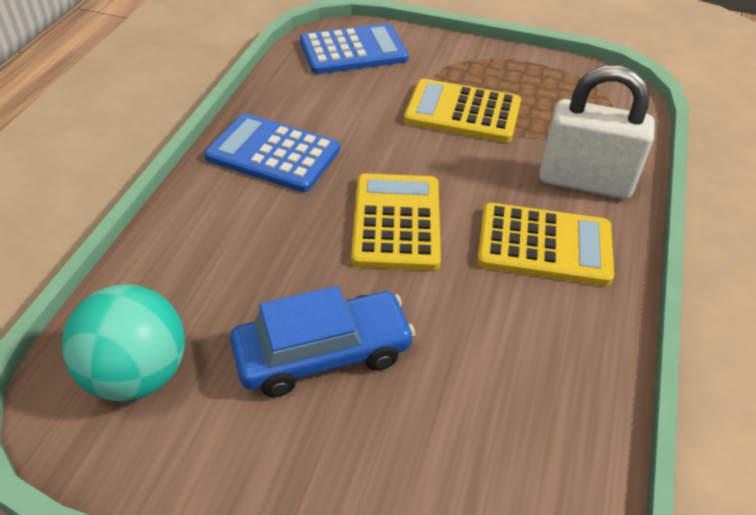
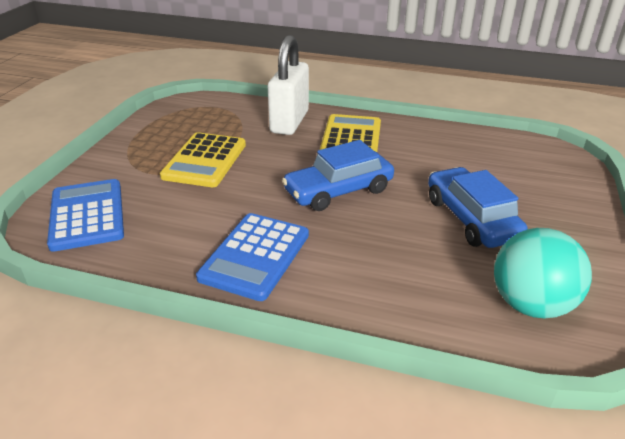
camera: 90 degrees left, 10 degrees down
(396, 222) = (338, 191): yellow calculator -> blue car

